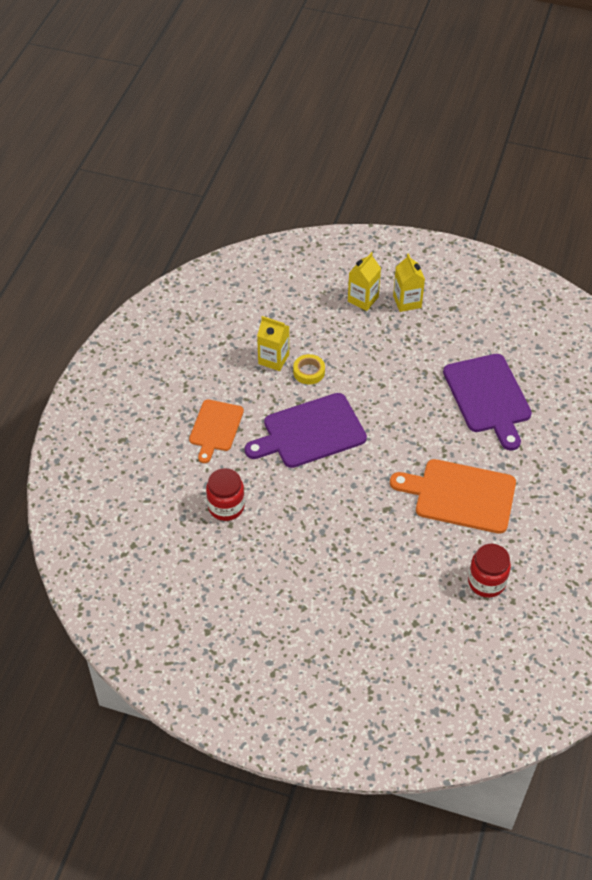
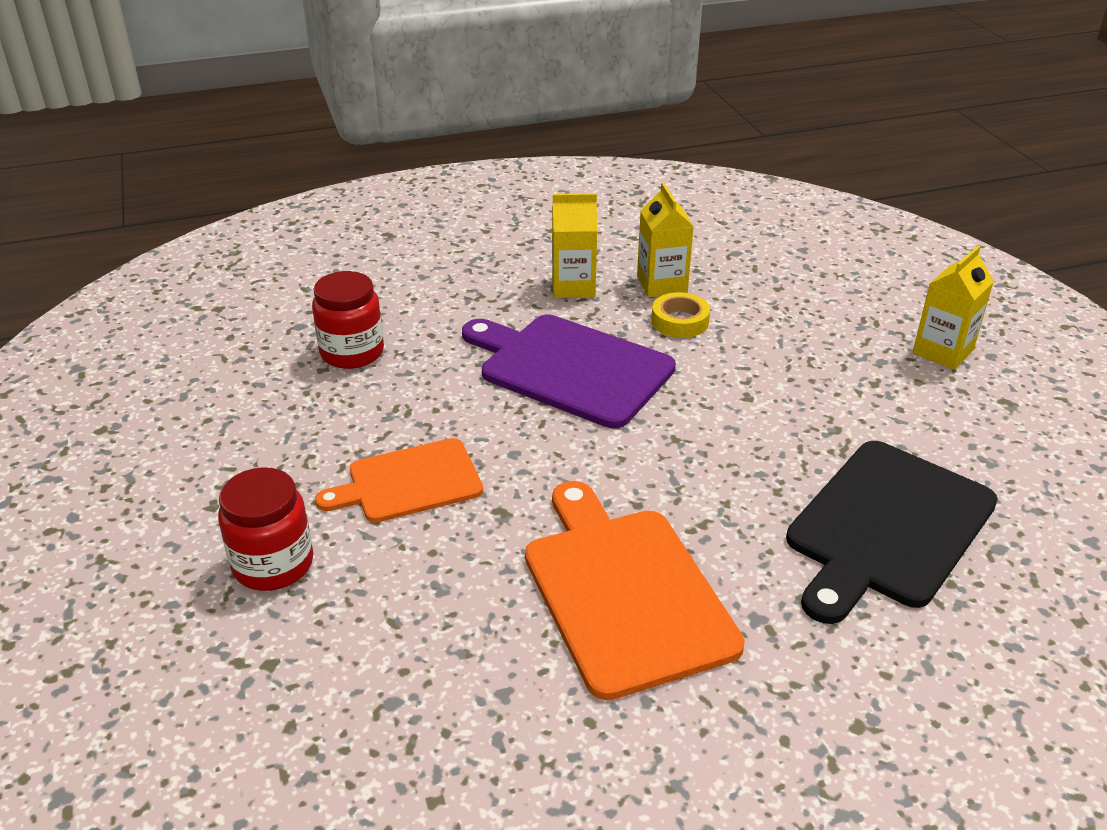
camera: 55 degrees right, 15 degrees down
(215, 428) = (484, 289): orange cutting board -> orange cutting board (409, 482)
(363, 299) = (881, 311): yellow carton -> yellow carton (573, 287)
(486, 582) = (450, 730): red jar -> red jar (273, 564)
(488, 397) = (887, 527): purple cutting board -> black cutting board

